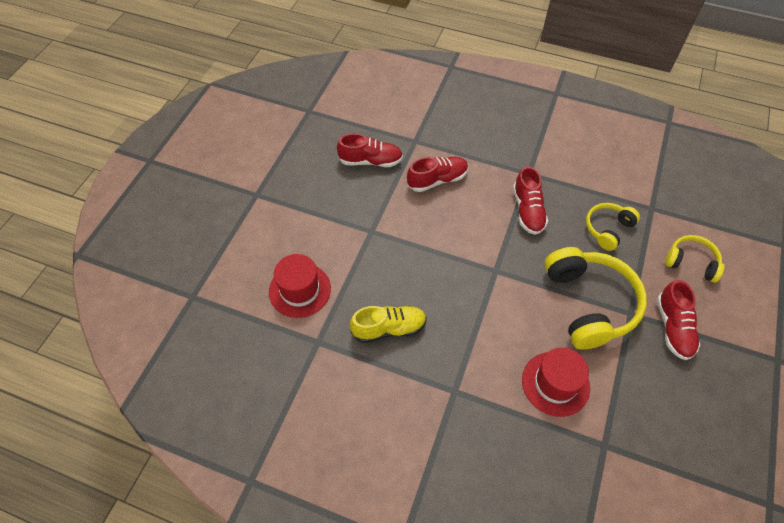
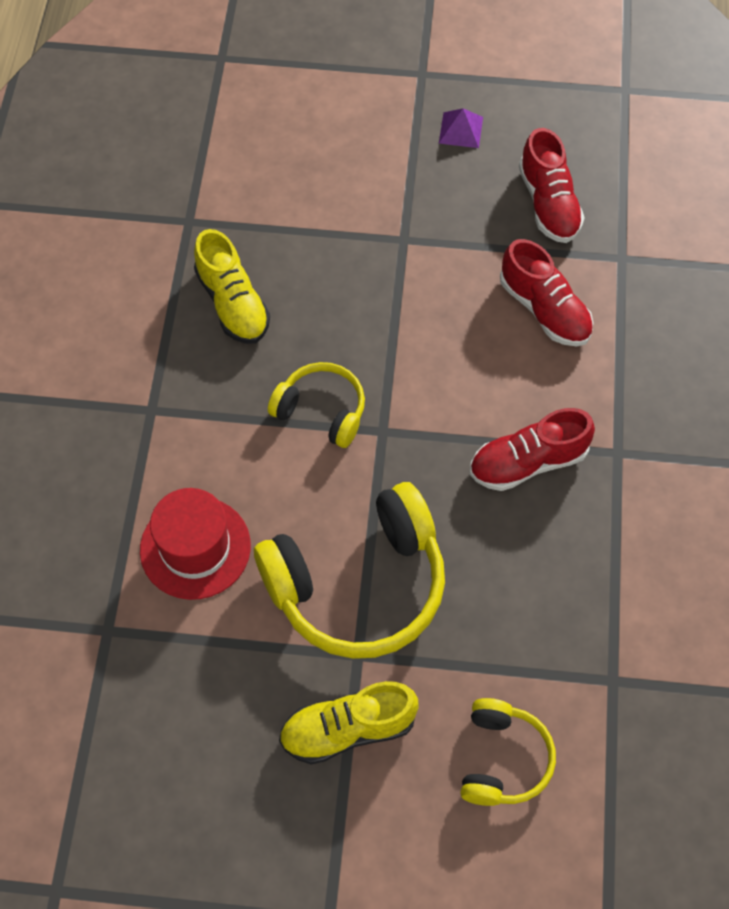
camera: 75 degrees right, 5 degrees up
(300, 290) = (267, 176): red hat -> none
(305, 186) = (460, 130): none -> purple pyramid
(608, 229) = (532, 603): yellow headphones -> yellow headphones (321, 411)
(673, 328) = (348, 729): red shoe -> yellow shoe

